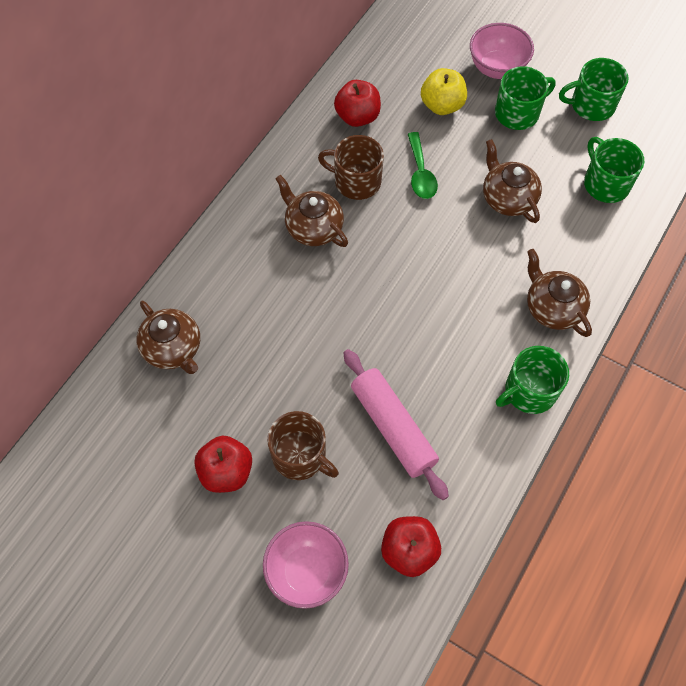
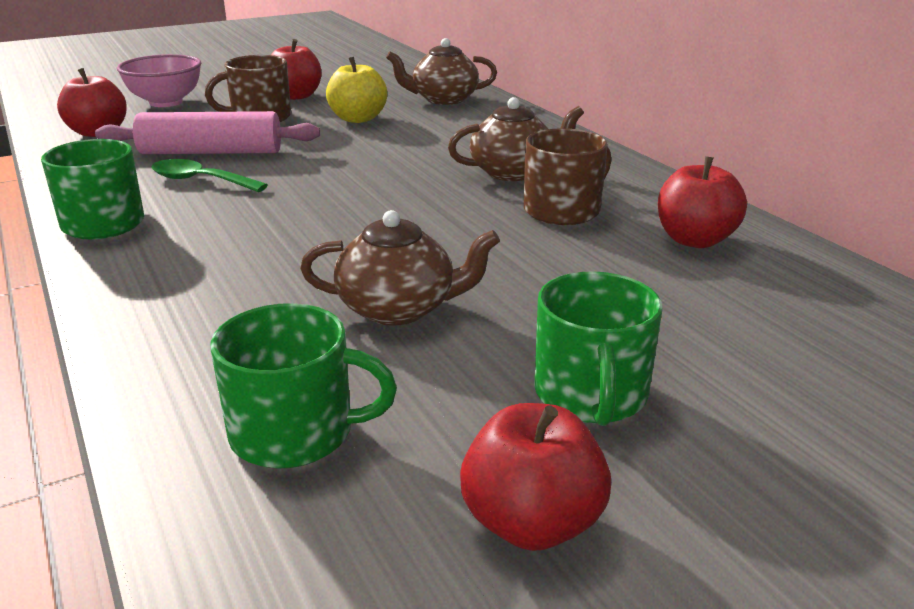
camera: 120 degrees right, 35 degrees down
(420, 173) = (531, 255): green spoon -> green spoon (200, 181)
(442, 105) = (673, 316): yellow apple -> yellow apple (358, 119)
(497, 68) = (751, 417): pink bowl -> none
(552, 308) = (168, 276): brown teapot -> none
(591, 105) = (532, 523): green mug -> red apple

